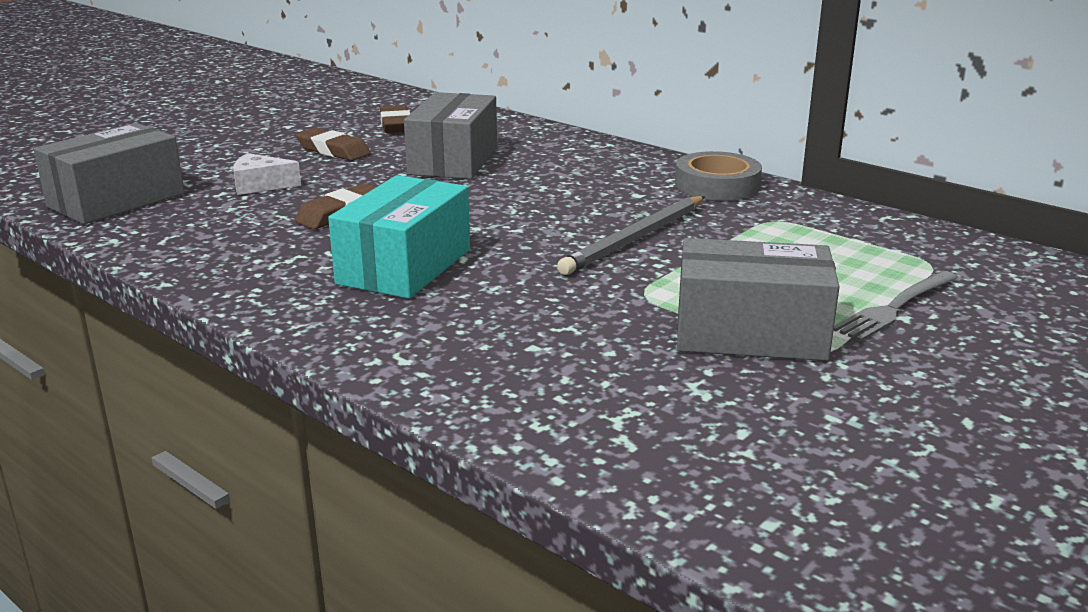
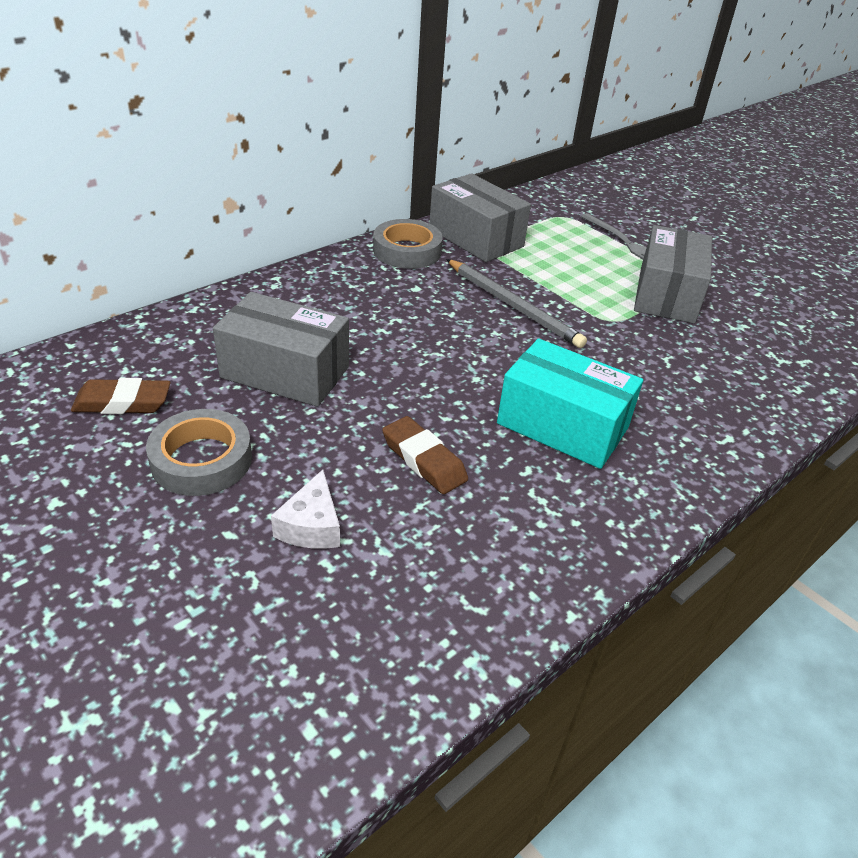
camera: 85 degrees left, 15 degrees up
(116, 200) = (324, 678): grey box -> grey box (476, 238)
(333, 151) = (201, 460): brown eraser -> grey tape

